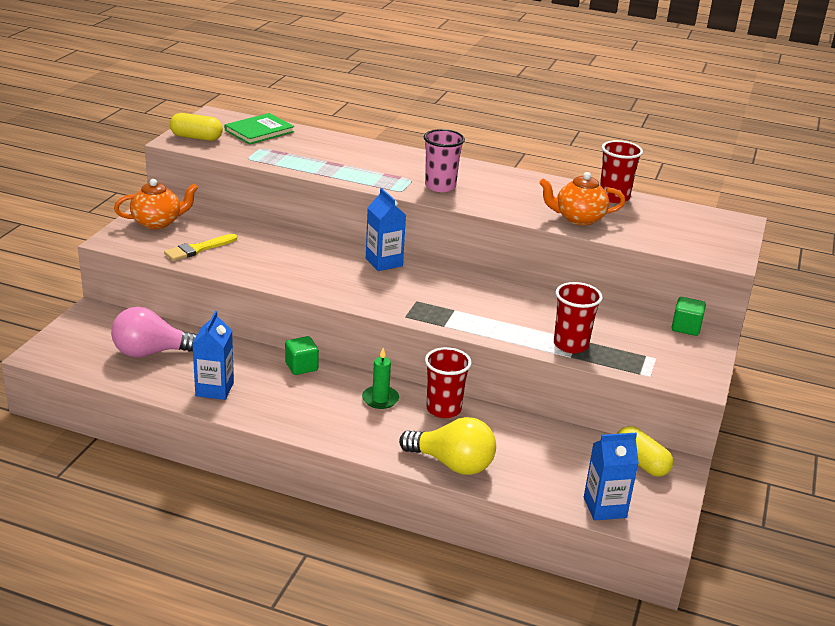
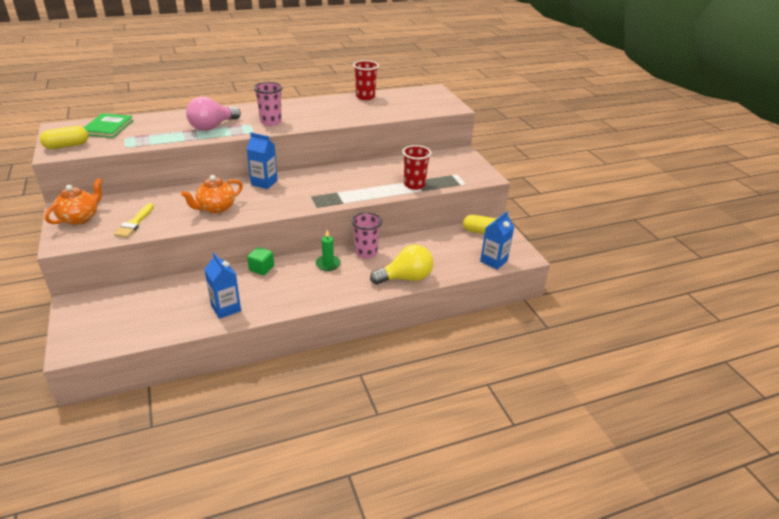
camera: 40 degrees left, 5 degrees up
(151, 352) = (154, 308): pink light bulb -> pink light bulb (212, 127)
(443, 409) = (366, 252): red cup -> pink cup
(578, 218) = (365, 113): orange teapot -> orange teapot (216, 208)
(686, 327) = (449, 154): green cube -> none

